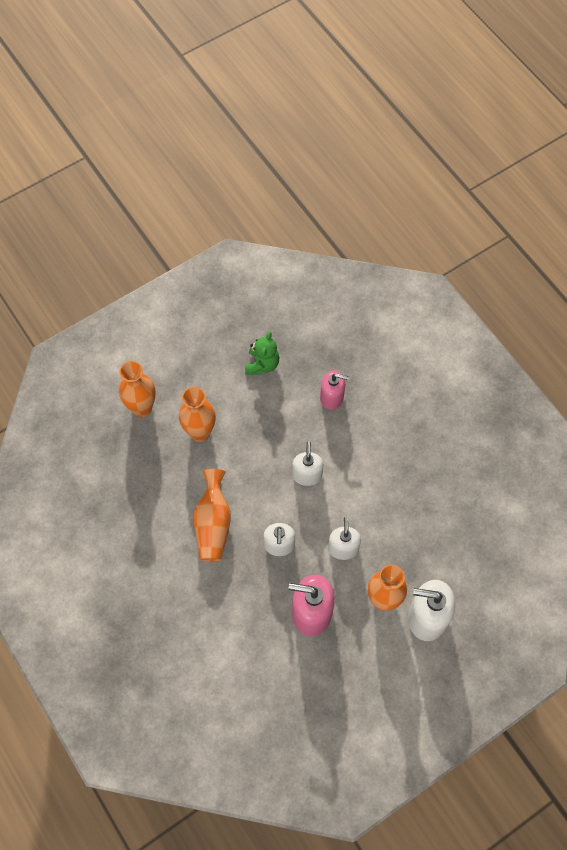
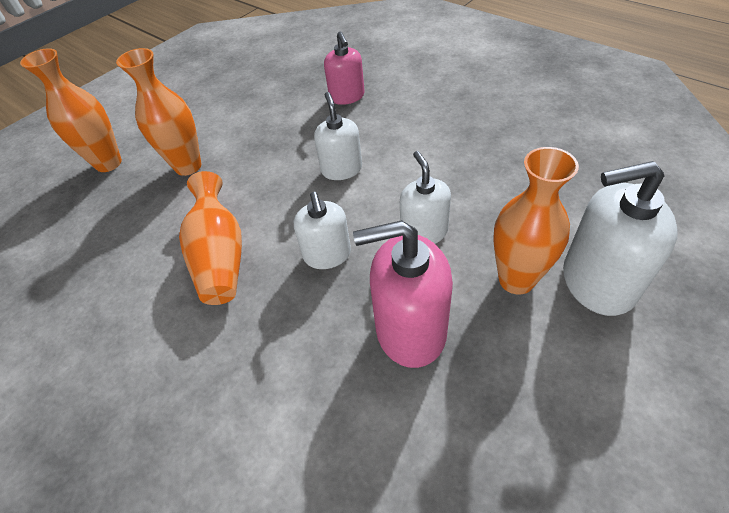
camera: 10 degrees left, 15 degrees down
(262, 364) = (255, 92): green teddy bear -> none
(332, 397) = (347, 96): pink soap dispenser -> pink soap dispenser turned 75 degrees clockwise

